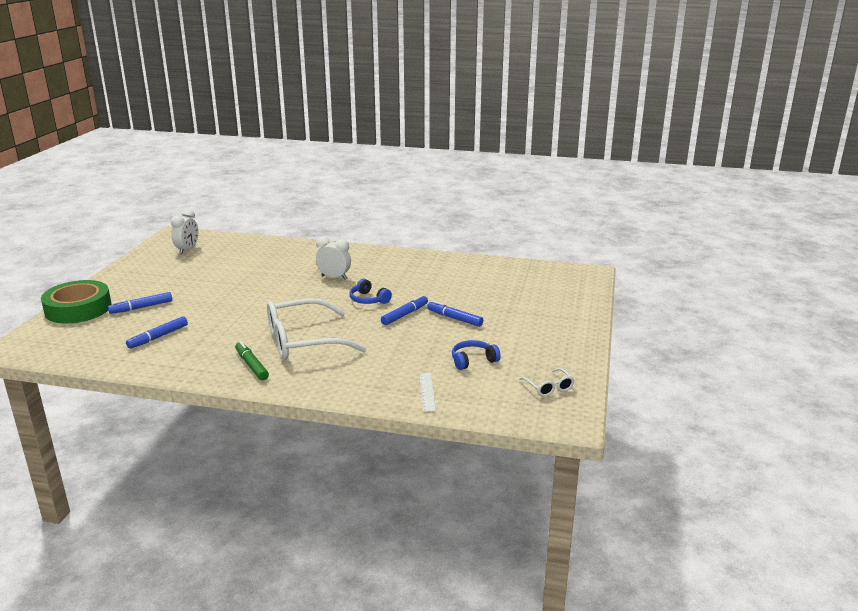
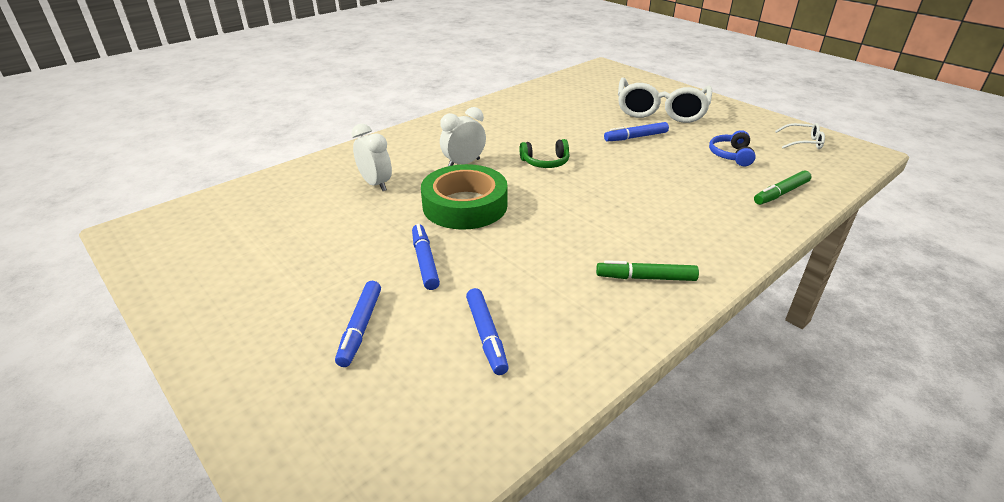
camera: 55 degrees left, 10 degrees up
(78, 308) = (270, 403): green tape -> green tape (465, 205)
(187, 250) = (211, 235): white clock -> white clock (376, 184)
(303, 341) = (611, 226): white glasses -> white glasses (661, 110)
(368, 300) = (545, 162): blue headphones -> green headphones
(405, 315) = (603, 155): blue marker -> blue marker (425, 261)
(427, 392) = (781, 193): white ruler -> green marker

